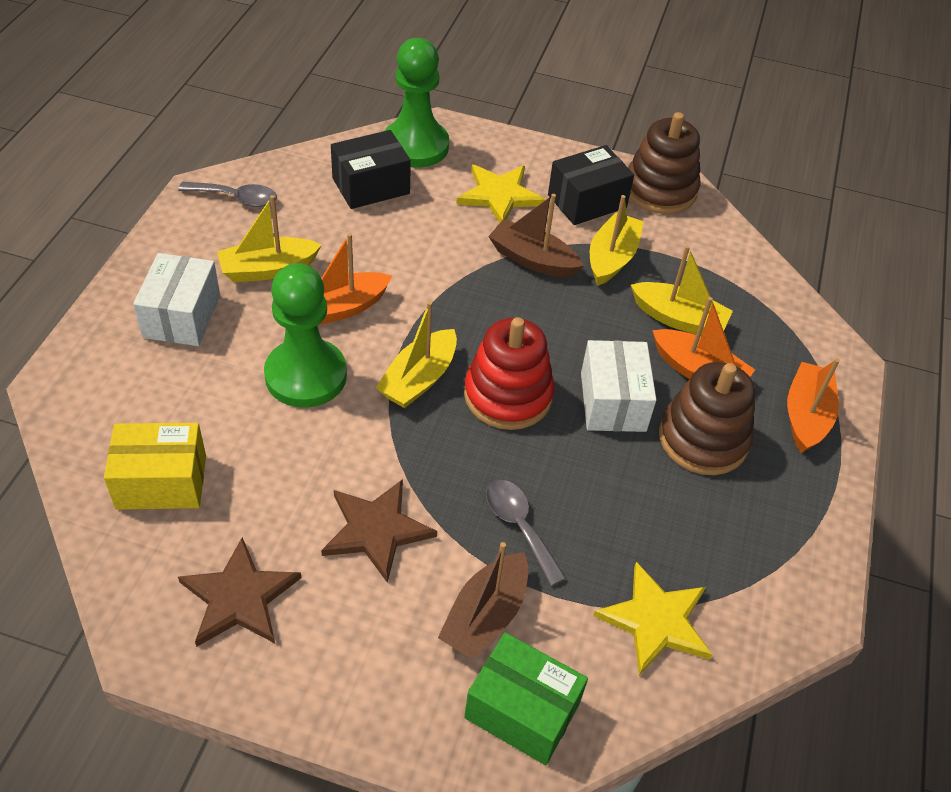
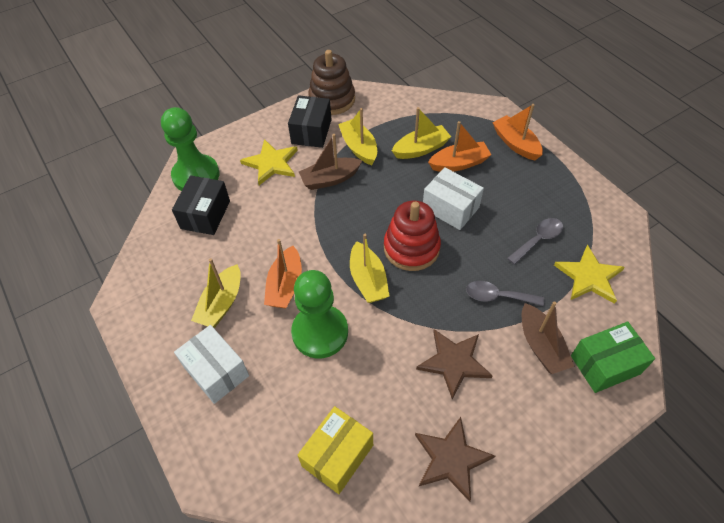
camera: 45 degrees left, 5 degrees up
(236, 198) = (146, 286): grey spoon -> grey spoon (538, 240)
(703, 439) = (500, 189): brown stacking toy -> none

